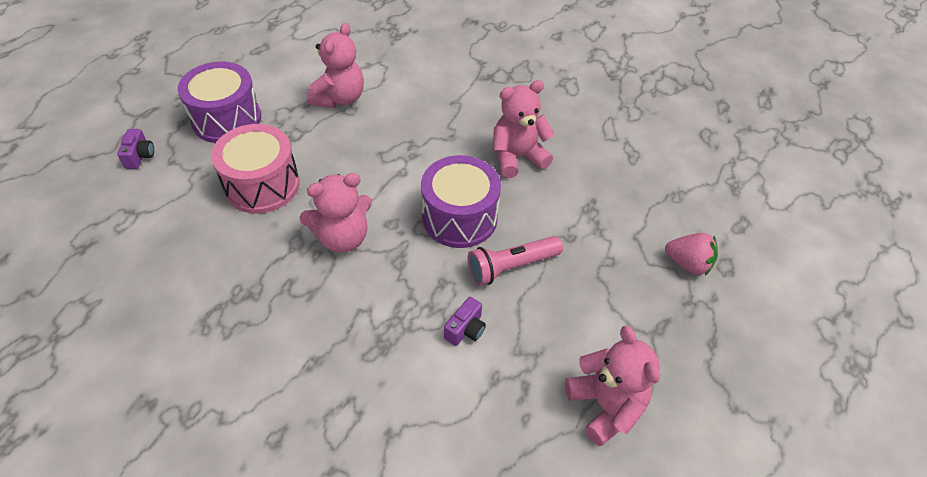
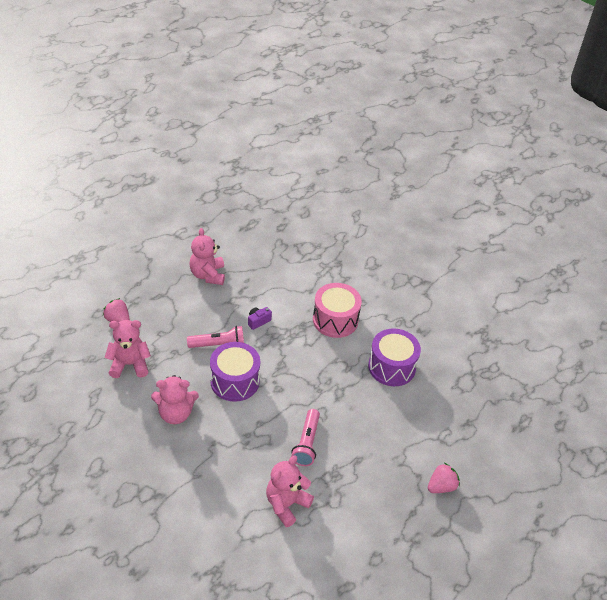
camera: 165 degrees left, 5 degrees down
(140, 156) = (441, 486): purple camera -> pink strawberry
(226, 119) = (378, 506): purple drum -> purple drum (391, 367)
(262, 185) = (356, 438): pink drum -> pink drum (335, 320)
(330, 164) = (307, 443): none -> pink flashlight
(342, 237) = (310, 387): pink teddy bear -> pink teddy bear (129, 364)

